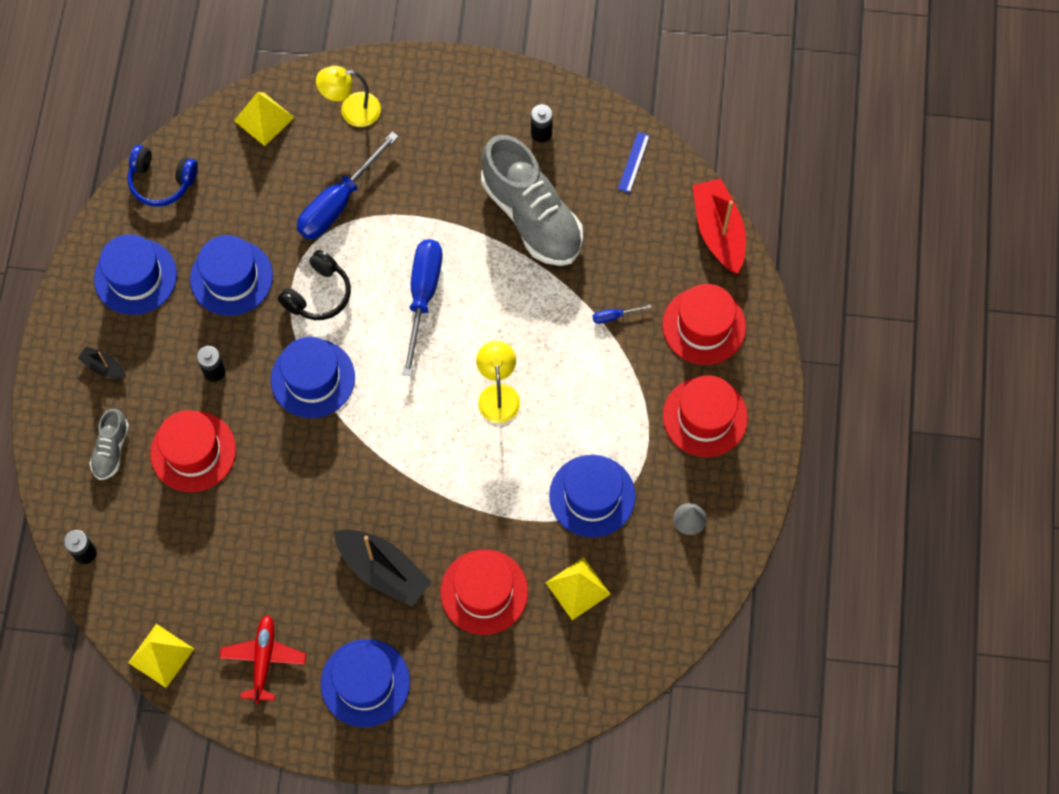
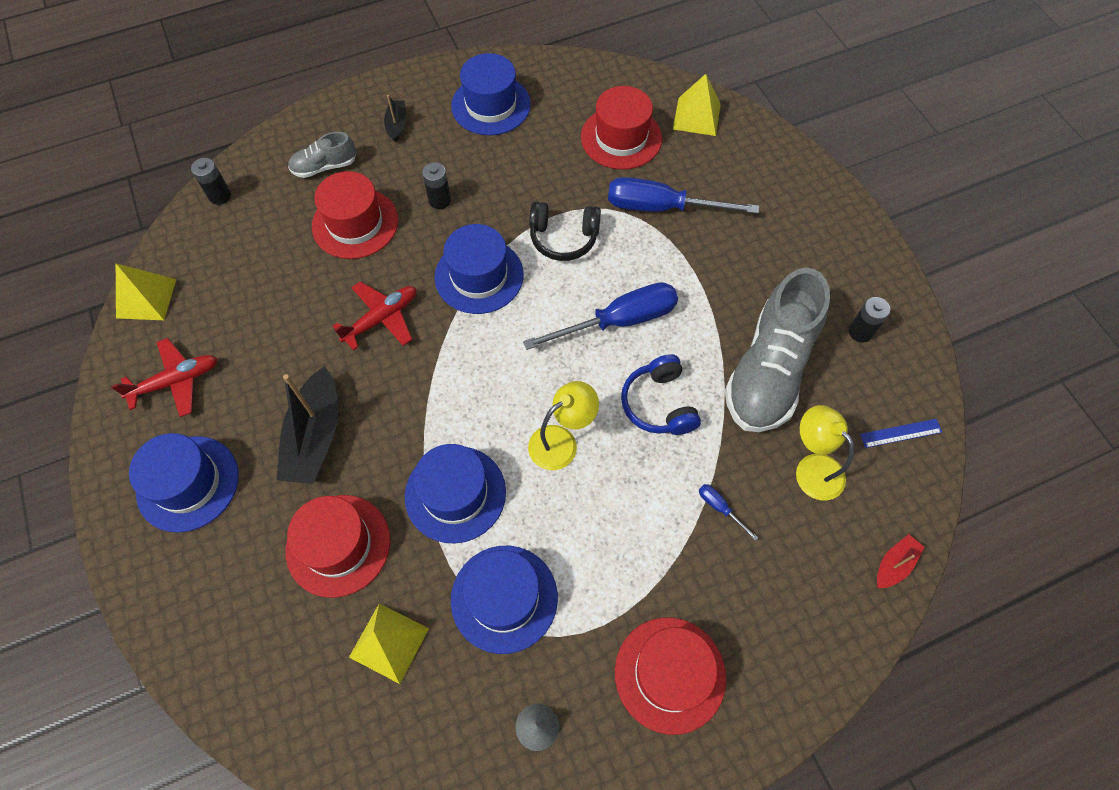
camera: 60 degrees right, 5 degrees down
(162, 181) = (587, 79): blue headphones -> blue headphones (659, 404)
(231, 277) = (535, 168): blue hat -> blue hat (455, 494)
(305, 473) = (381, 318): none -> red plane
(351, 110) = (755, 172): yellow lamp -> yellow lamp (812, 468)
(704, 326) = (775, 611): red hat -> red hat (621, 138)
(718, 231) = (894, 564): red boat -> red boat, size x0.50

